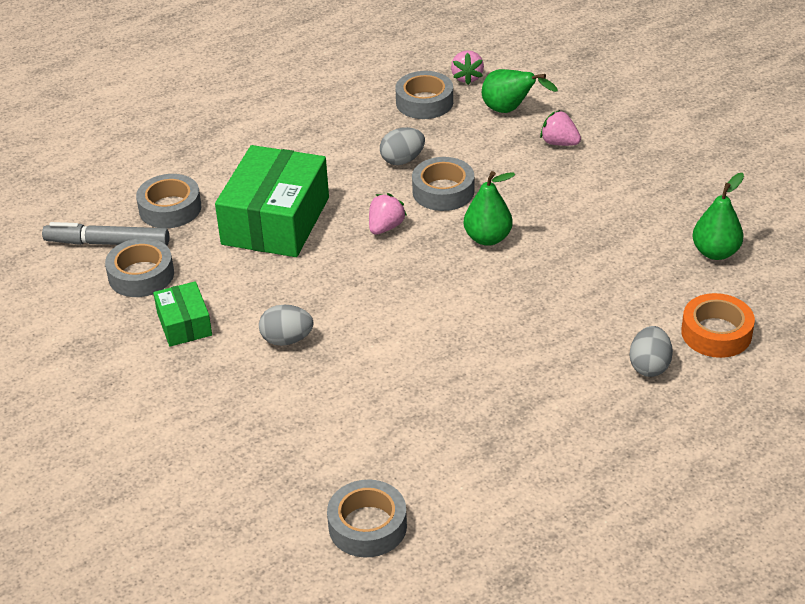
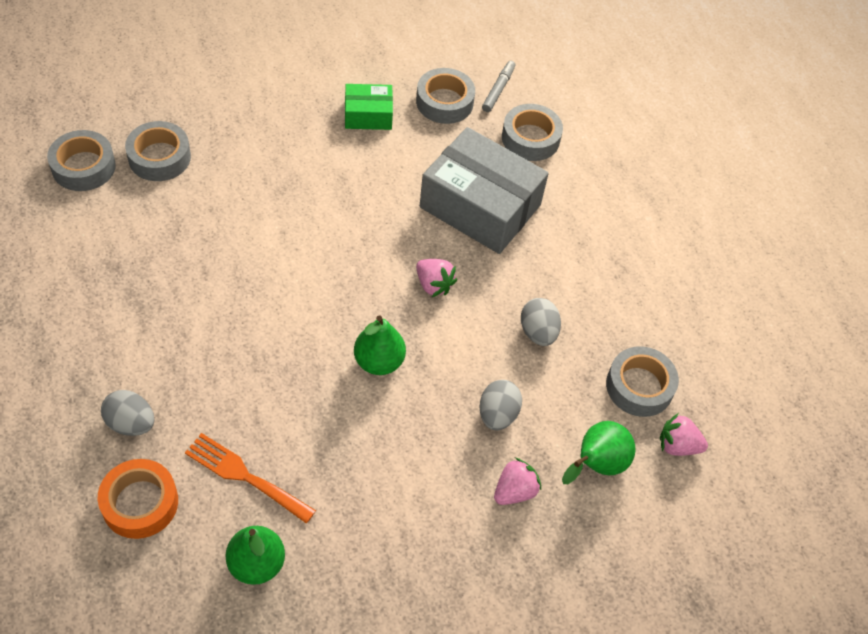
camera: 100 degrees right, 15 degrees up
(107, 243) = (498, 90): grey marker -> grey marker, size x0.62
(276, 221) = (480, 206): green box -> grey box
(287, 340) = (314, 173): grey egg -> grey egg (497, 414)
(443, 191) = (470, 350): grey tape -> grey tape (159, 157)
(648, 282) = (245, 476): none -> orange fork

